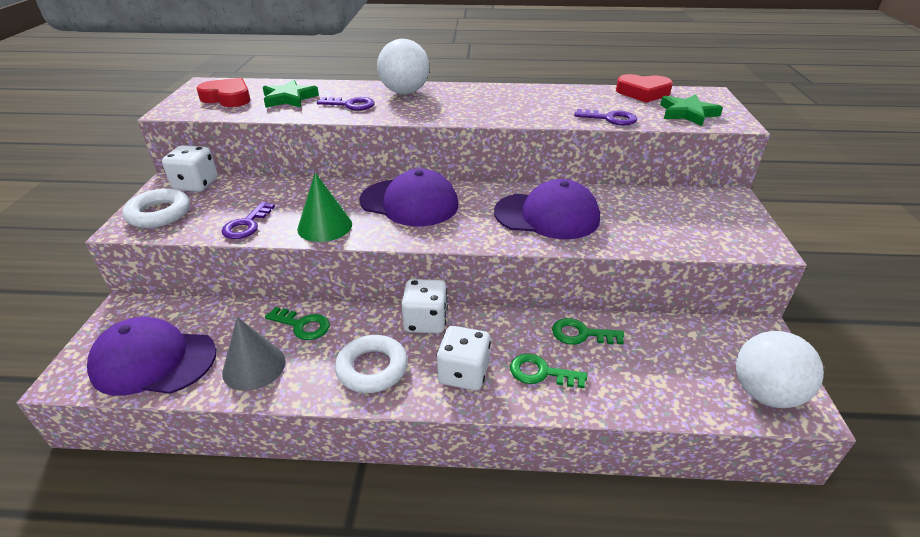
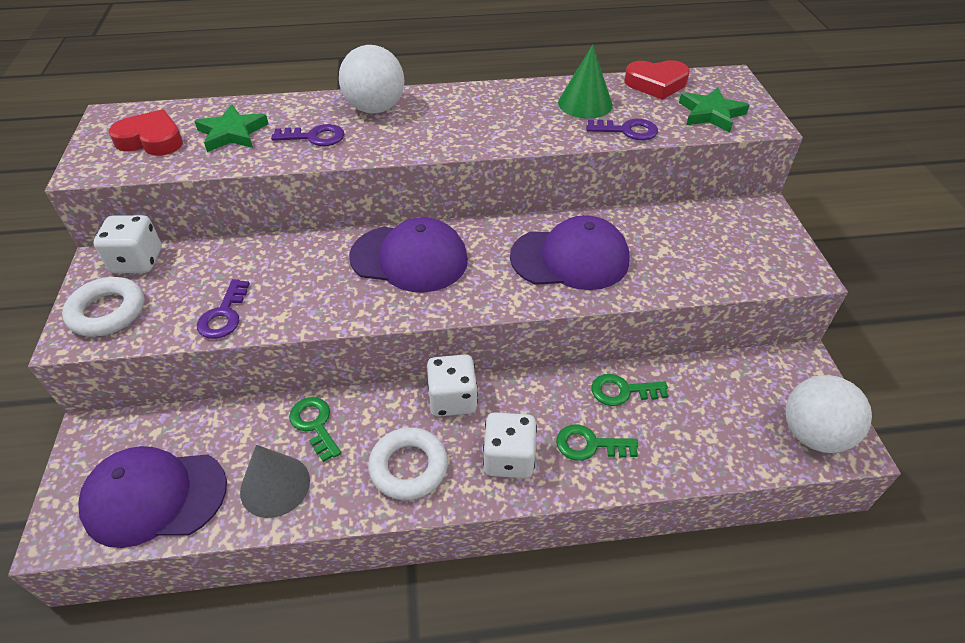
camera: 10 degrees left, 10 degrees up
(302, 325) = (314, 424): green key -> green key turned 135 degrees counterclockwise
(325, 226) = (319, 305): green cone -> green cone (585, 103)

